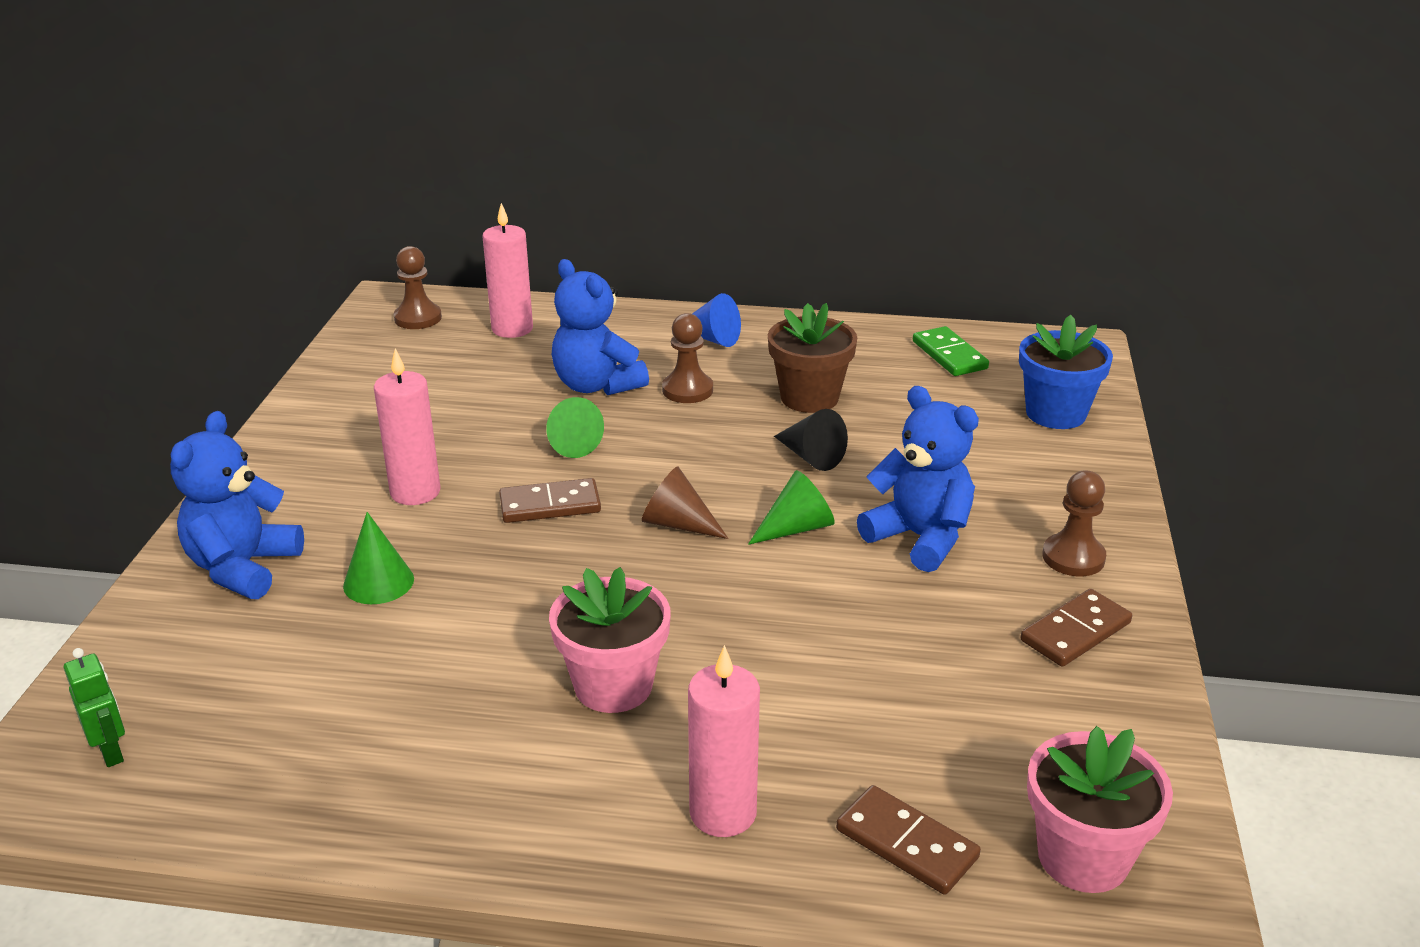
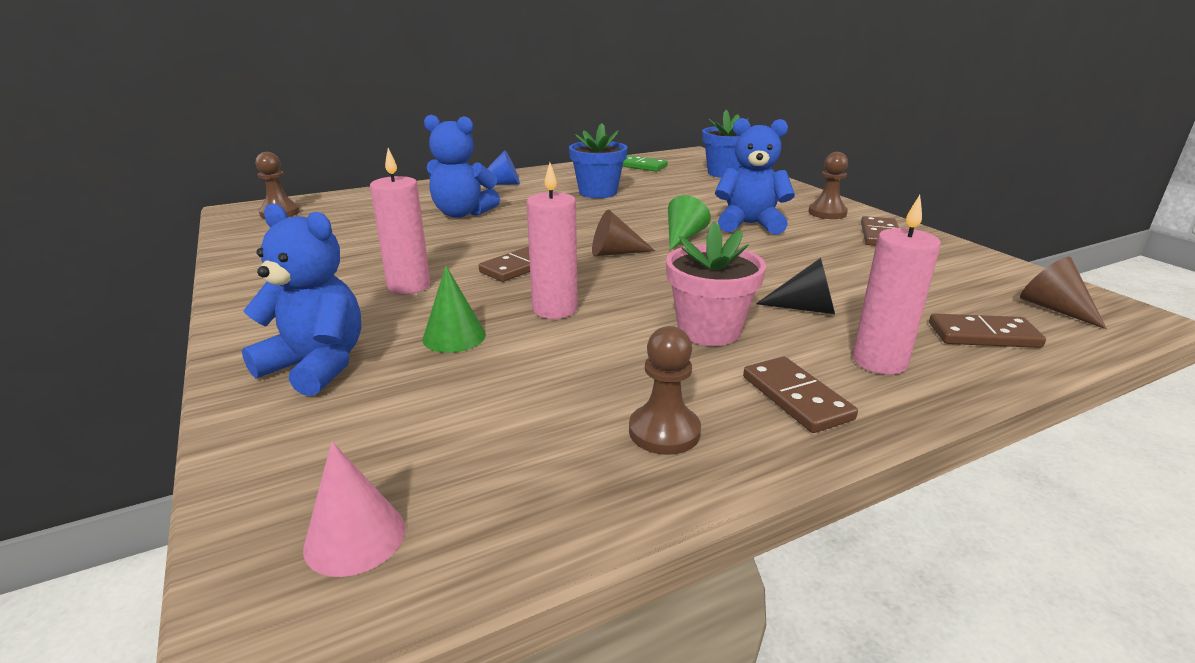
camera: 35 degrees left, 5 degrees down
(111, 752) = (355, 537): green robot -> pink cone
(243, 567) = (316, 365): blue teddy bear -> blue teddy bear turned 135 degrees clockwise
(512, 329) = (362, 204): pink candle -> pink candle (555, 309)
(569, 443) = (486, 239): green cone -> none
(571, 808) = (796, 398): none -> brown domino
(687, 390) = (523, 204): brown pawn -> brown pawn (664, 431)
(809, 397) = (598, 192): brown flower pot -> blue flower pot
(811, 456) = (639, 211): black cone -> black cone (806, 308)
(1083, 857) = (1053, 308): pink flower pot -> brown cone

